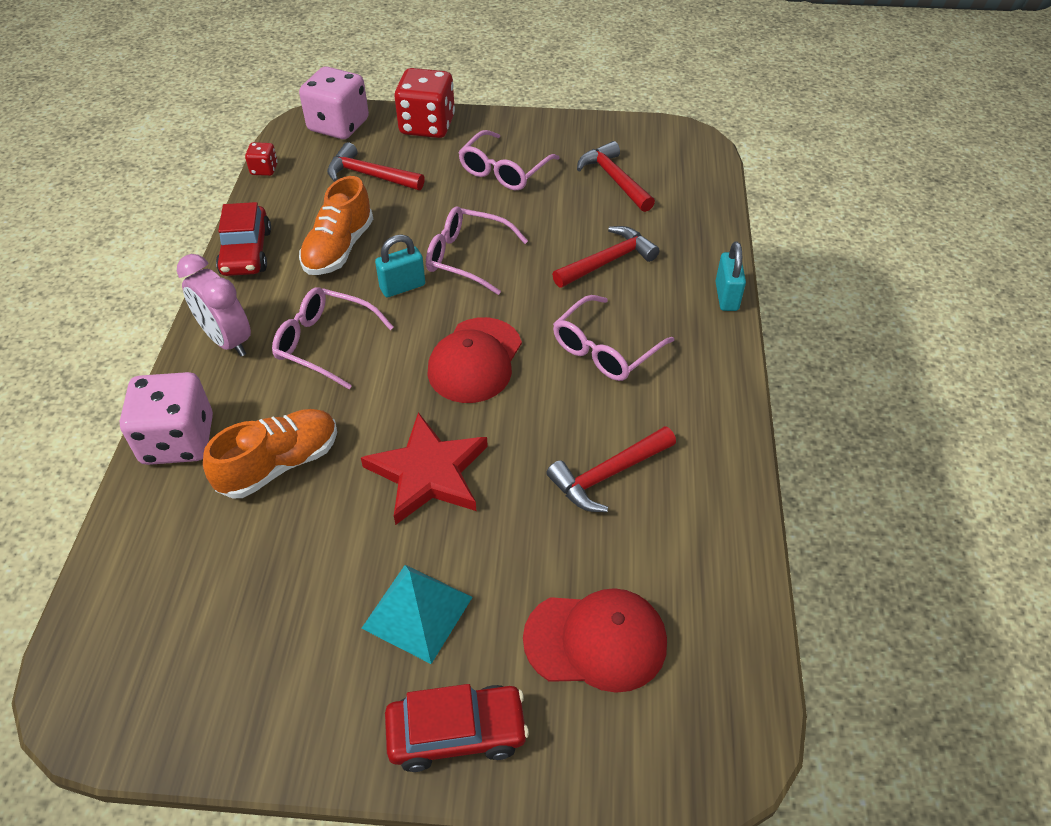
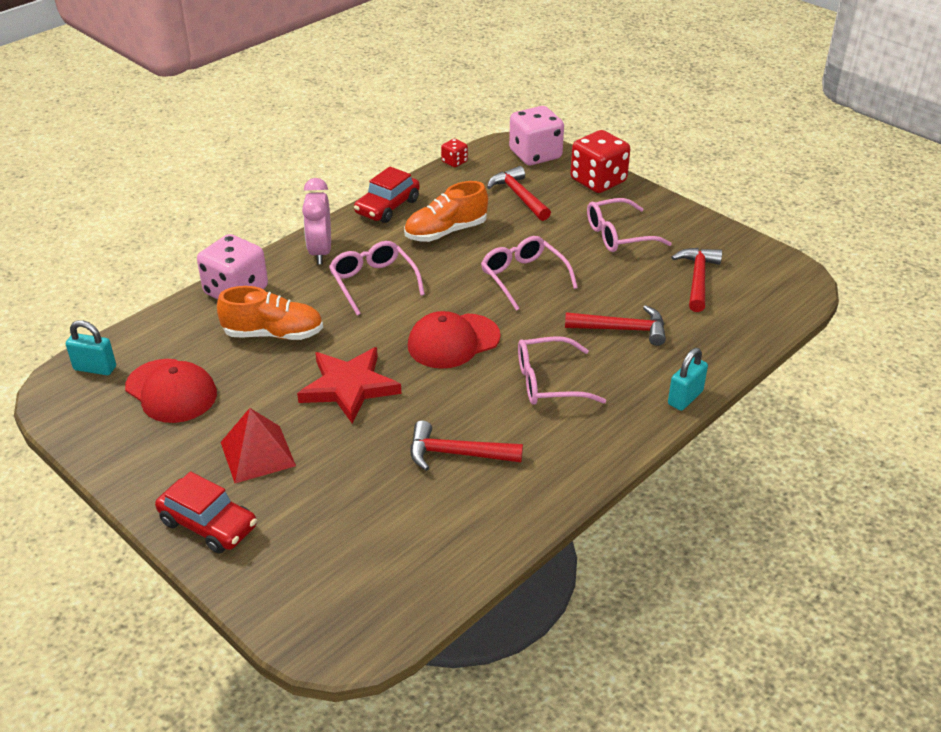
camera: 40 degrees right, 10 degrees down
(402, 287) = (459, 274): turquoise padlock -> turquoise padlock (95, 368)
(417, 612) = (257, 453): turquoise pyramid -> red pyramid
(596, 641) = (337, 534): red cap -> red cap (171, 391)

